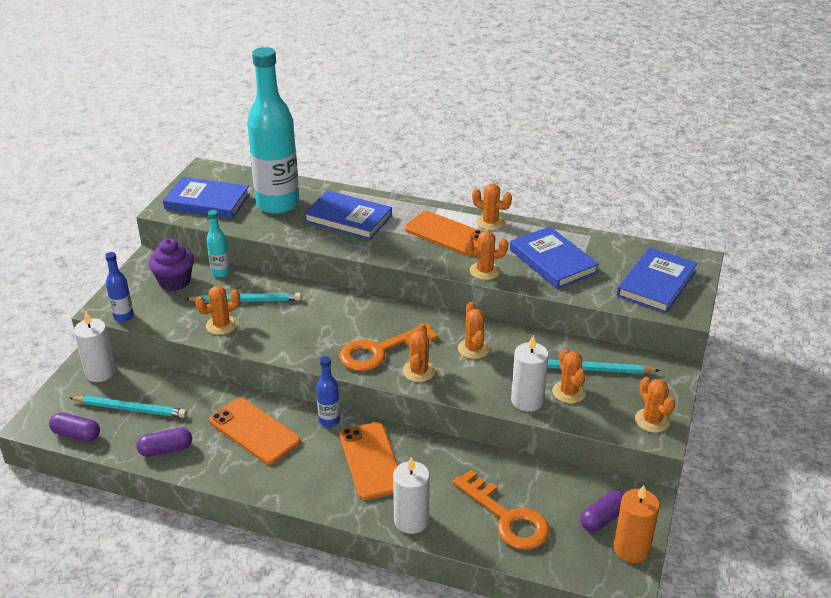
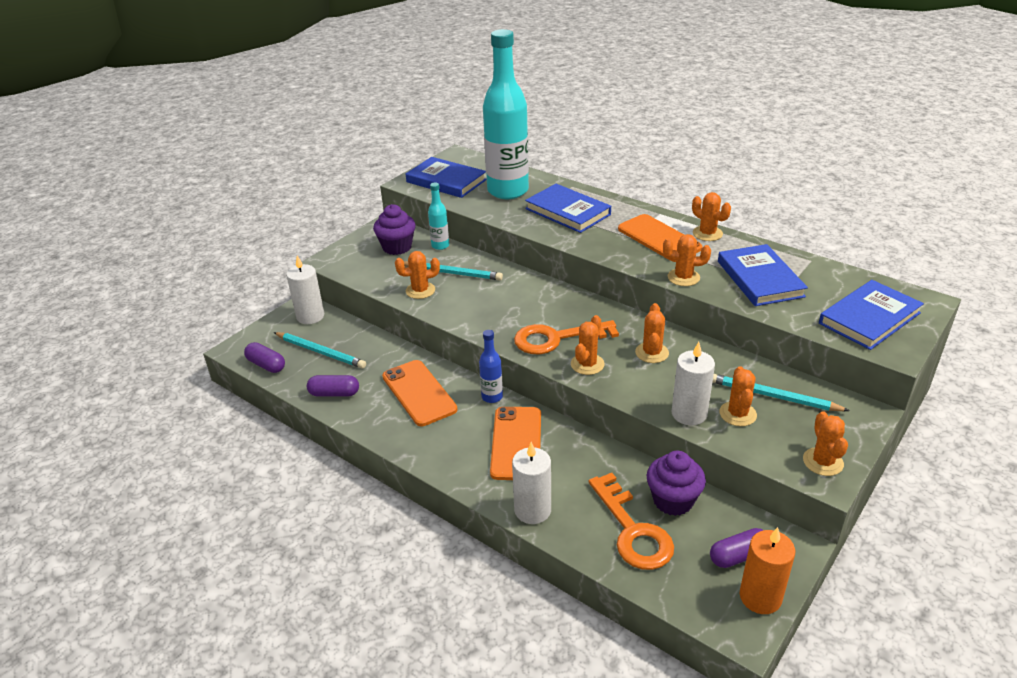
camera: 20 degrees right, 0 degrees up
(123, 316) = (340, 269): blue bottle -> none
(532, 483) = (673, 500): none -> purple cupcake

